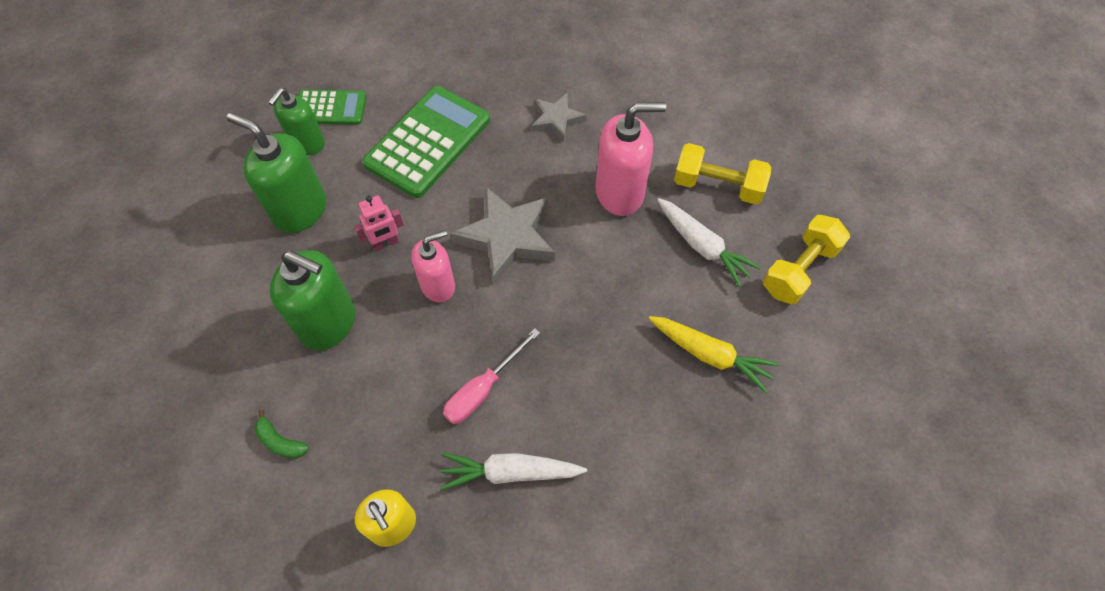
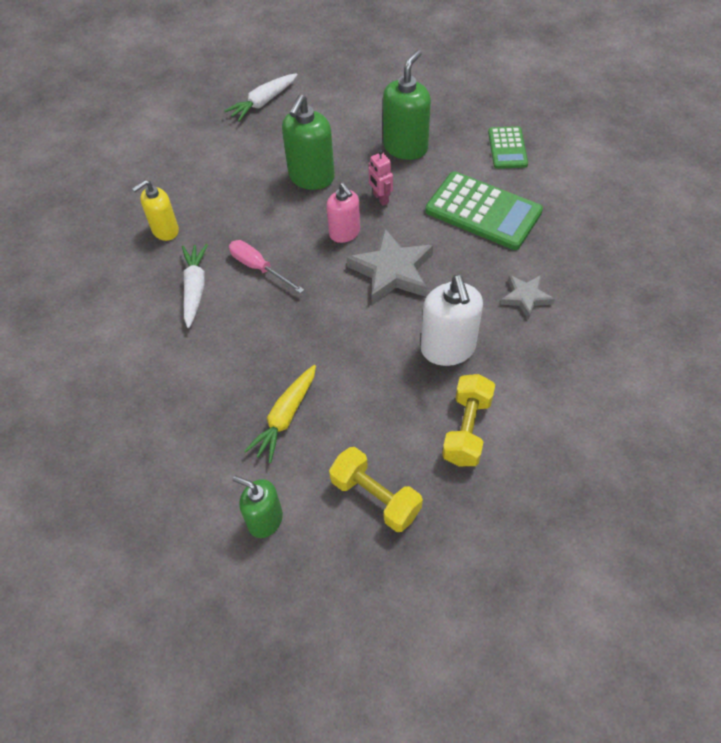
camera: 90 degrees right, 5 degrees down
(280, 441) = (225, 168): green banana -> none
(307, 143) = (469, 141): green soap dispenser -> green soap dispenser (265, 520)
(620, 193) = (448, 349): pink soap dispenser -> white soap dispenser
(702, 246) = (395, 414): white carrot -> white carrot (263, 102)

